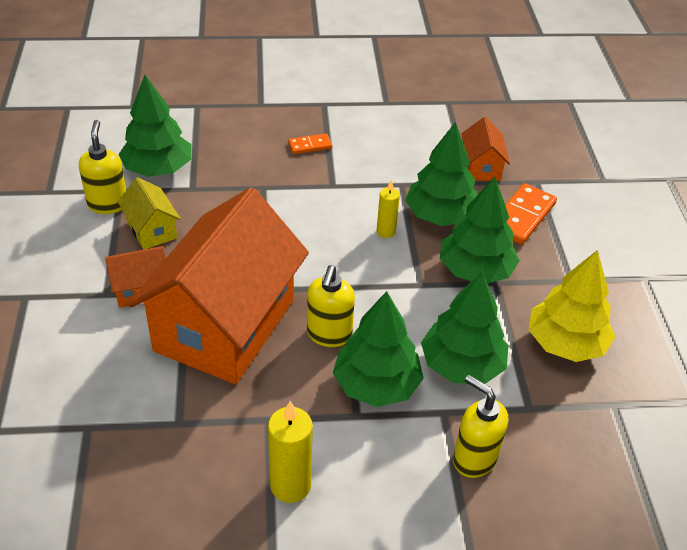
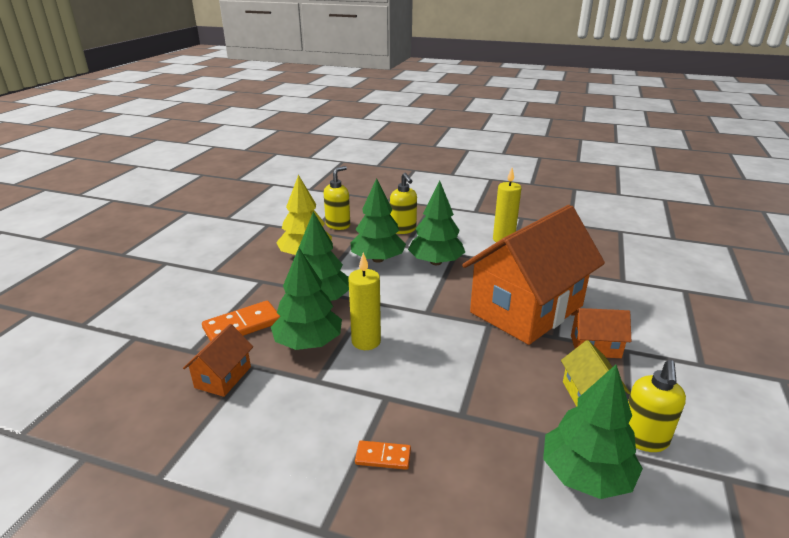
camera: 155 degrees left, 15 degrees down
(329, 335) = (453, 289): yellow soap dispenser -> yellow soap dispenser (338, 225)
(386, 231) = (366, 341): yellow candle -> yellow candle, size x1.64

